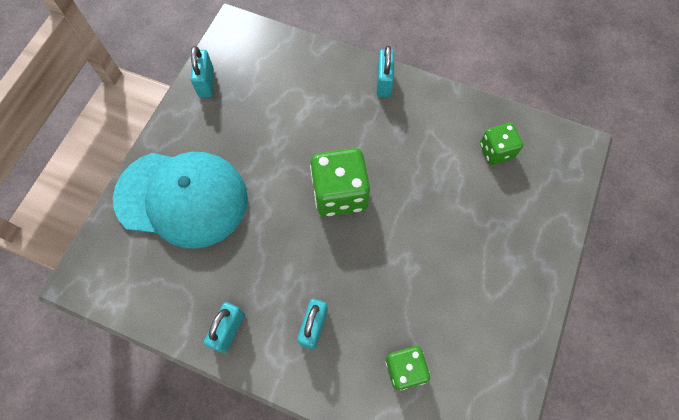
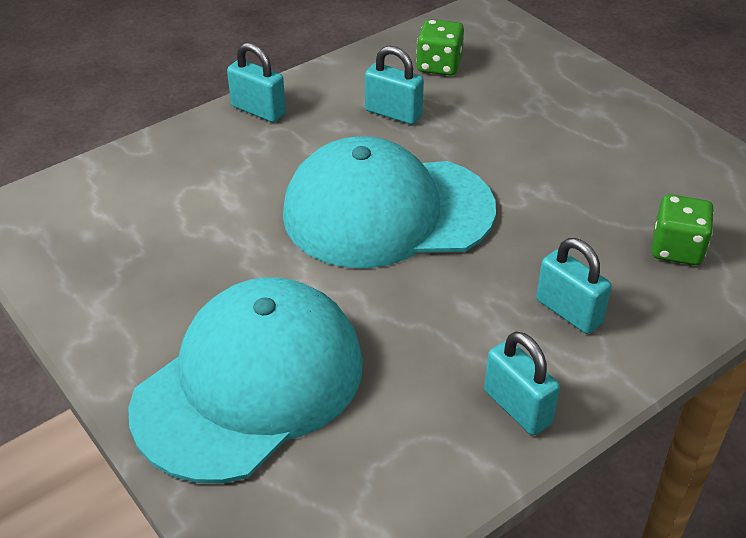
camera: 60 degrees left, 25 degrees down
(206, 83) = (69, 280): turquoise padlock -> turquoise padlock (393, 113)
(339, 193) = (387, 211): green dice -> turquoise cap

